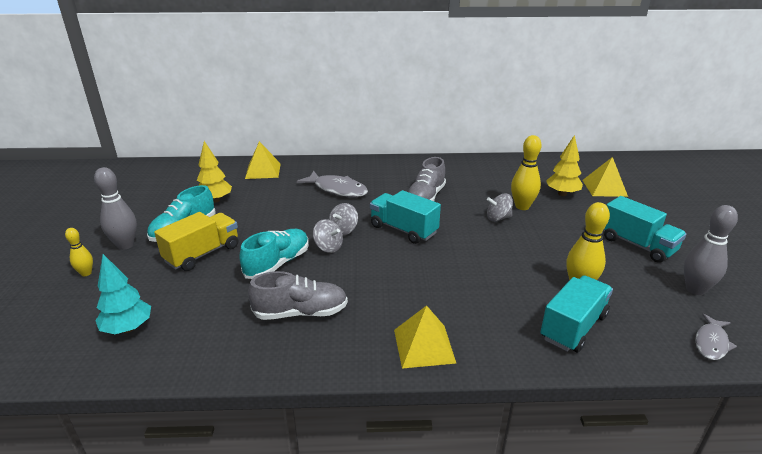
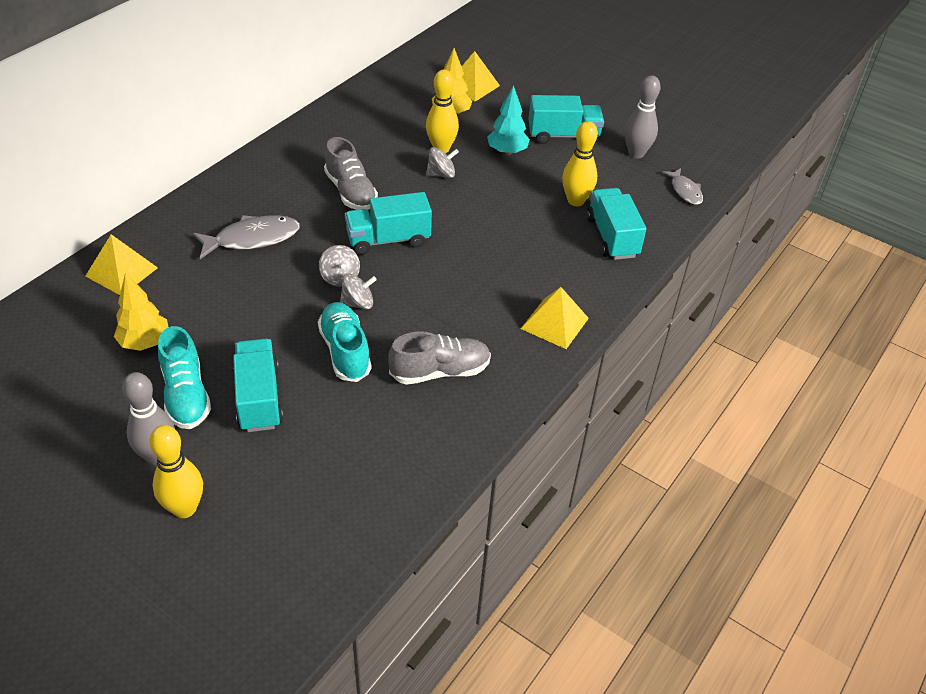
camera: 55 degrees left, 15 degrees up
(86, 273) = (184, 508): yellow bowling pin -> yellow bowling pin, size x1.73
(128, 328) = (336, 500): turquoise tree -> turquoise tree (507, 152)
(202, 254) = (259, 398): yellow truck -> turquoise truck
(301, 313) = (440, 371): grey shoe -> grey shoe turned 45 degrees clockwise
(498, 218) = (441, 174): grey spinning top -> grey spinning top turned 135 degrees counterclockwise

